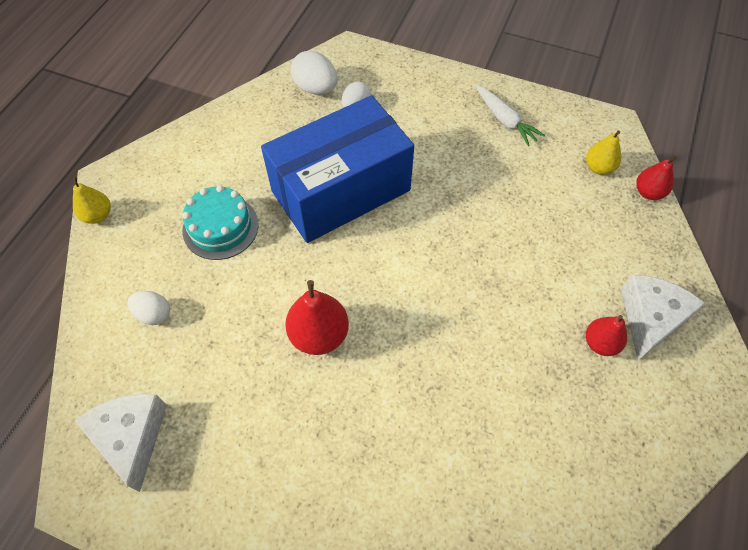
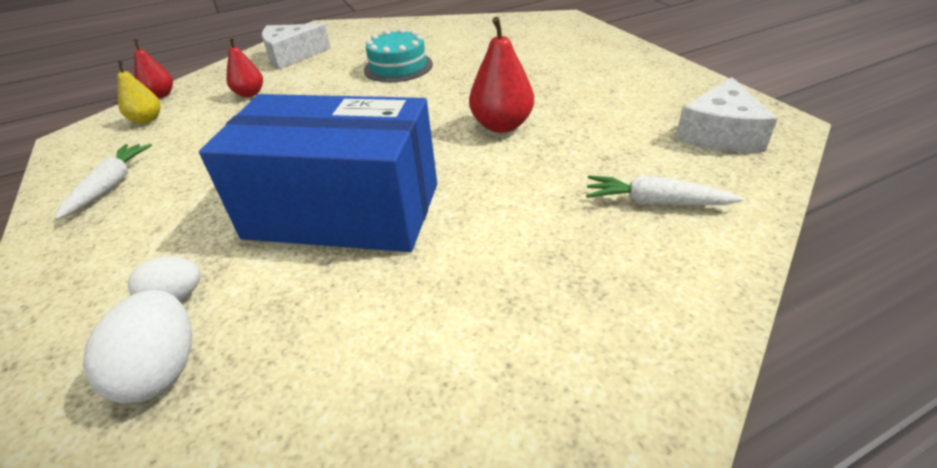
camera: 135 degrees left, 20 degrees down
(98, 215) = (695, 367): yellow pear -> none
(154, 314) = (655, 202): white egg -> white carrot
(220, 227) = (512, 246): turquoise cake -> turquoise cake (398, 67)
(600, 343) = (334, 58): red pear -> red pear (250, 94)

